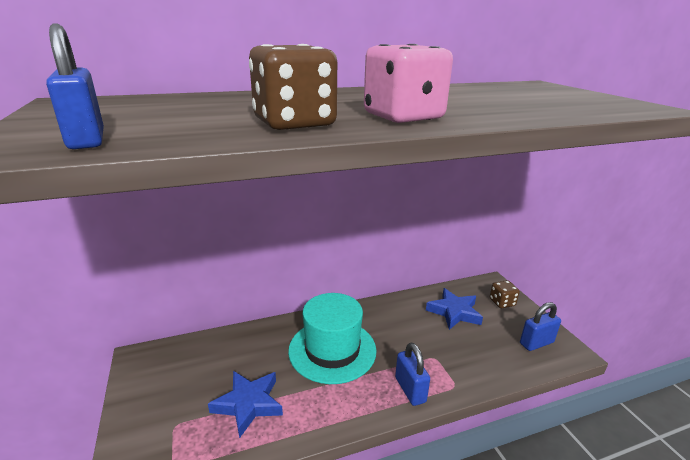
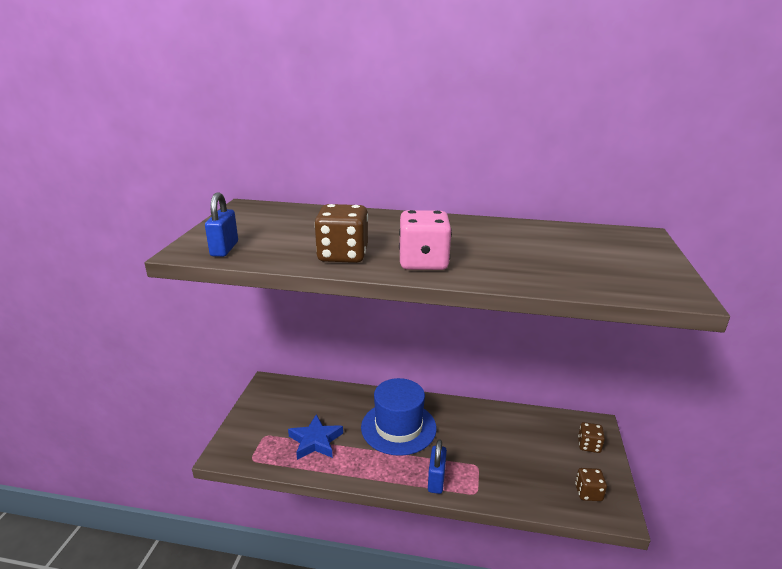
camera: 30 degrees right, 0 degrees up
(332, 350) = (398, 427): turquoise hat -> blue hat
(454, 312) = (530, 436): blue star -> none
(536, 343) = (588, 493): blue padlock -> brown dice

